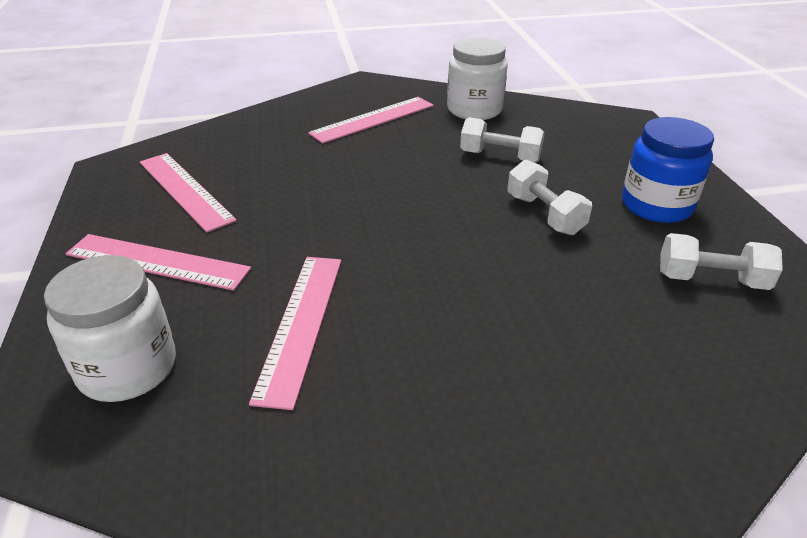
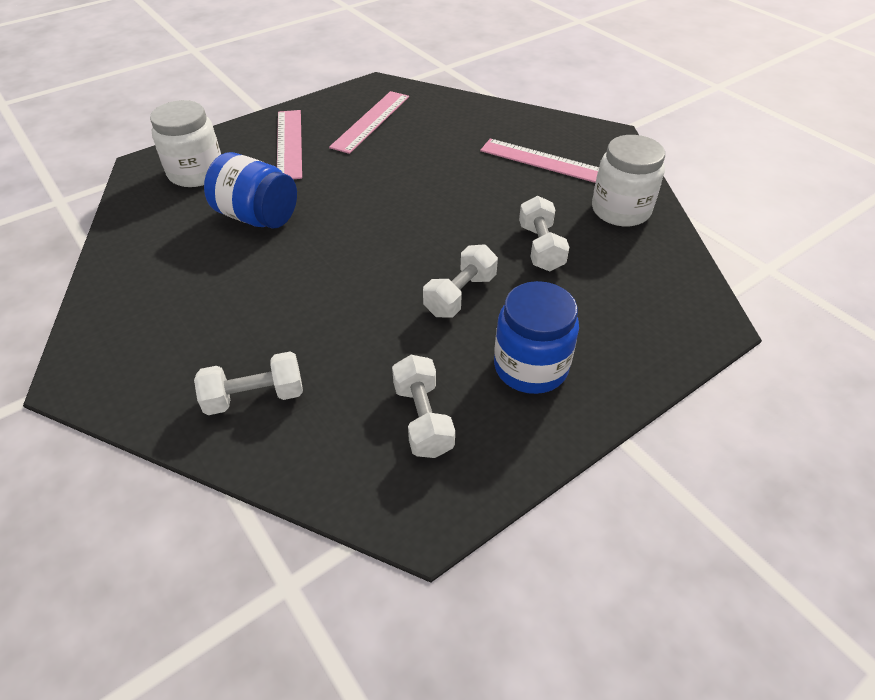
camera: 65 degrees right, 10 degrees up
(301, 324) = (257, 216): pink ruler -> blue jar
(656, 395) = (255, 397): none -> white dumbbell

